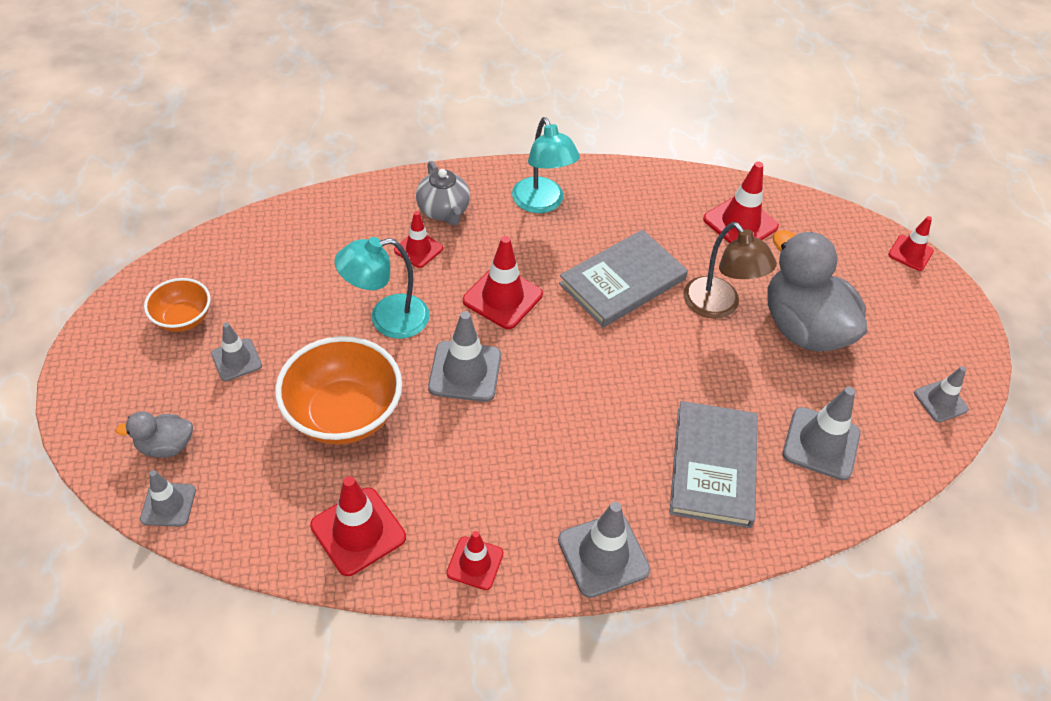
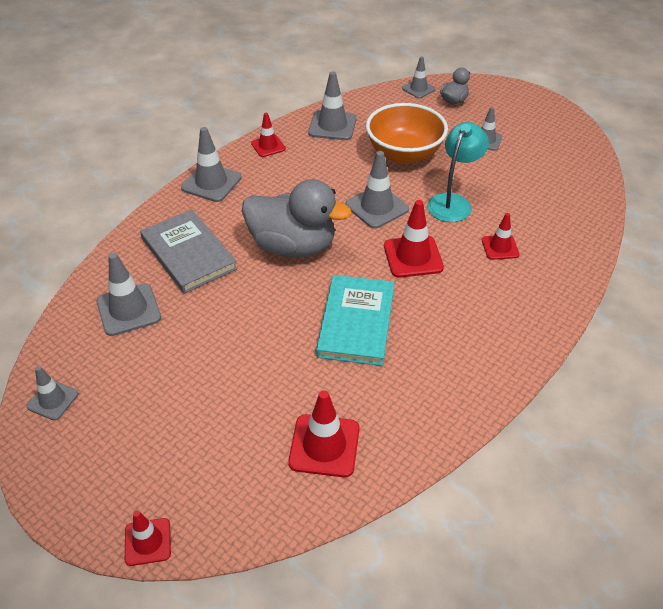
camera: 140 degrees right, 5 degrees down
(183, 319) = (539, 137): orange bowl -> none
(358, 531) = (332, 126): red traffic cone -> grey traffic cone
(443, 211) = (527, 281): grey teapot -> none
(542, 203) = (481, 338): turquoise lamp -> none
(622, 281) = (356, 322): grey book -> turquoise book
(718, 306) = (273, 354): brown lamp -> none
(803, 328) = (197, 384): grey duck -> grey duck (293, 246)

